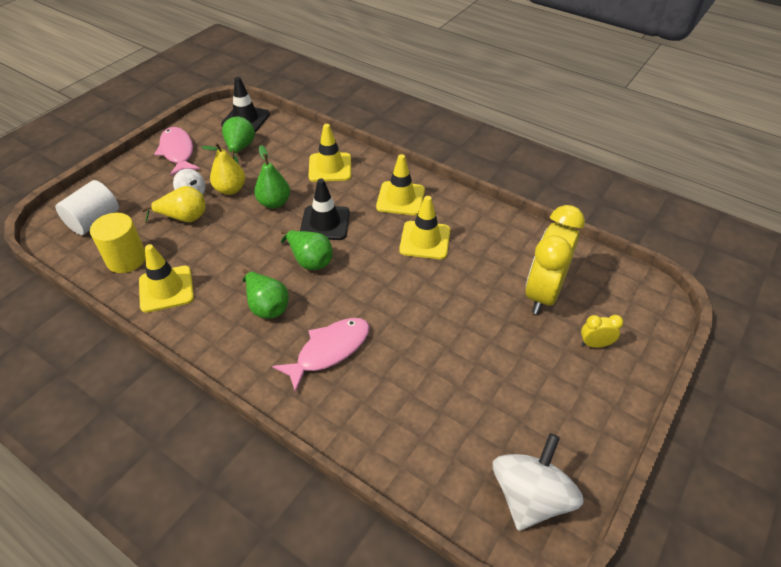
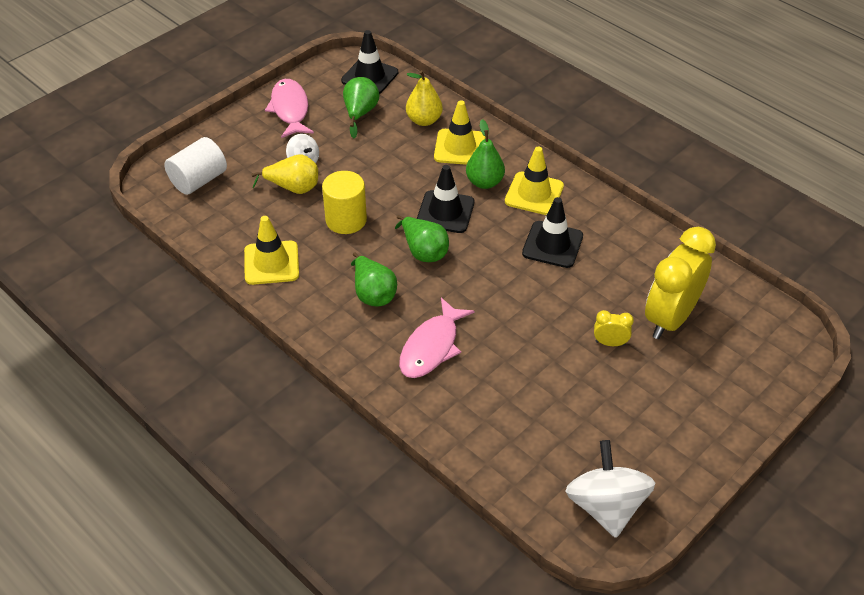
camera: 10 degrees right, 0 degrees up
(126, 259) = (231, 226): yellow cylinder -> yellow cylinder (346, 220)
(230, 189) = (345, 161): yellow pear -> yellow pear (424, 120)
(274, 203) = (392, 182): green pear -> green pear (484, 182)
(329, 351) = (432, 347): pink fish -> pink fish turned 150 degrees clockwise
(425, 240) = (552, 245): yellow traffic cone -> black traffic cone
(530, 496) = (606, 506): white spinning top -> white spinning top turned 45 degrees counterclockwise
(595, 344) = (712, 377): yellow clock -> yellow clock (610, 343)

